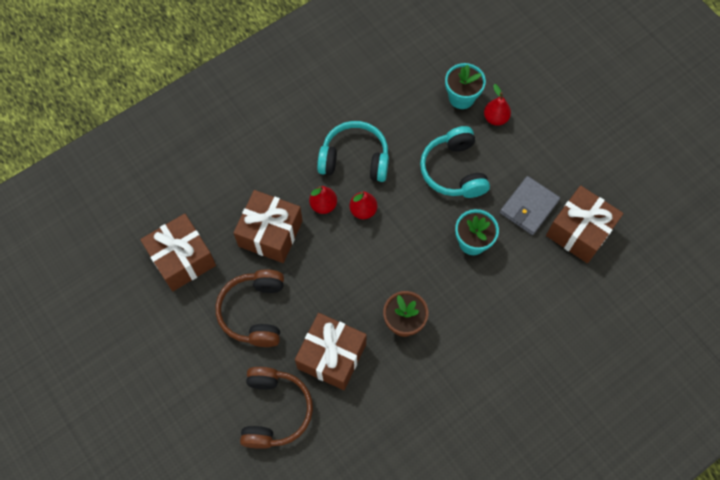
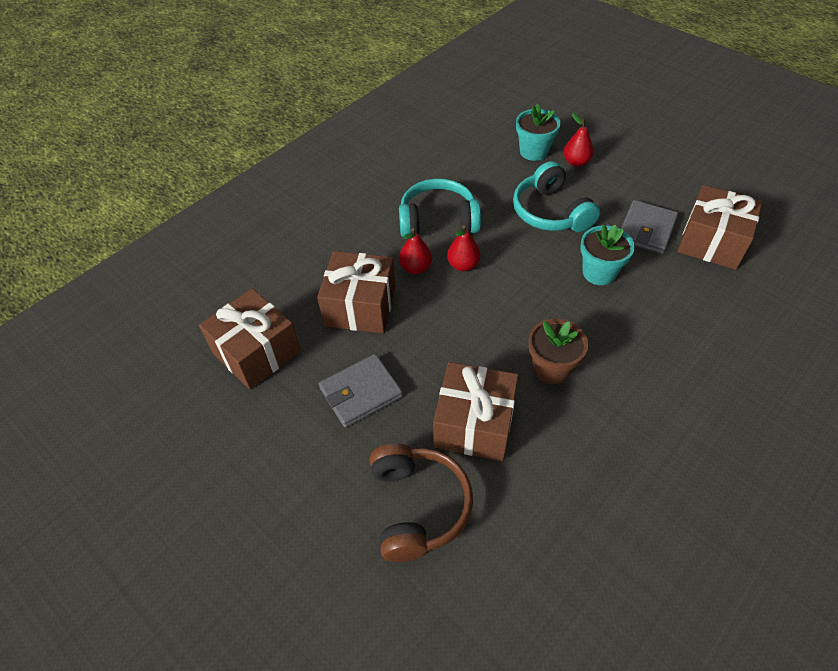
camera: 10 degrees left, 15 degrees down
(254, 312) = (361, 392): brown headphones -> grey wallet

